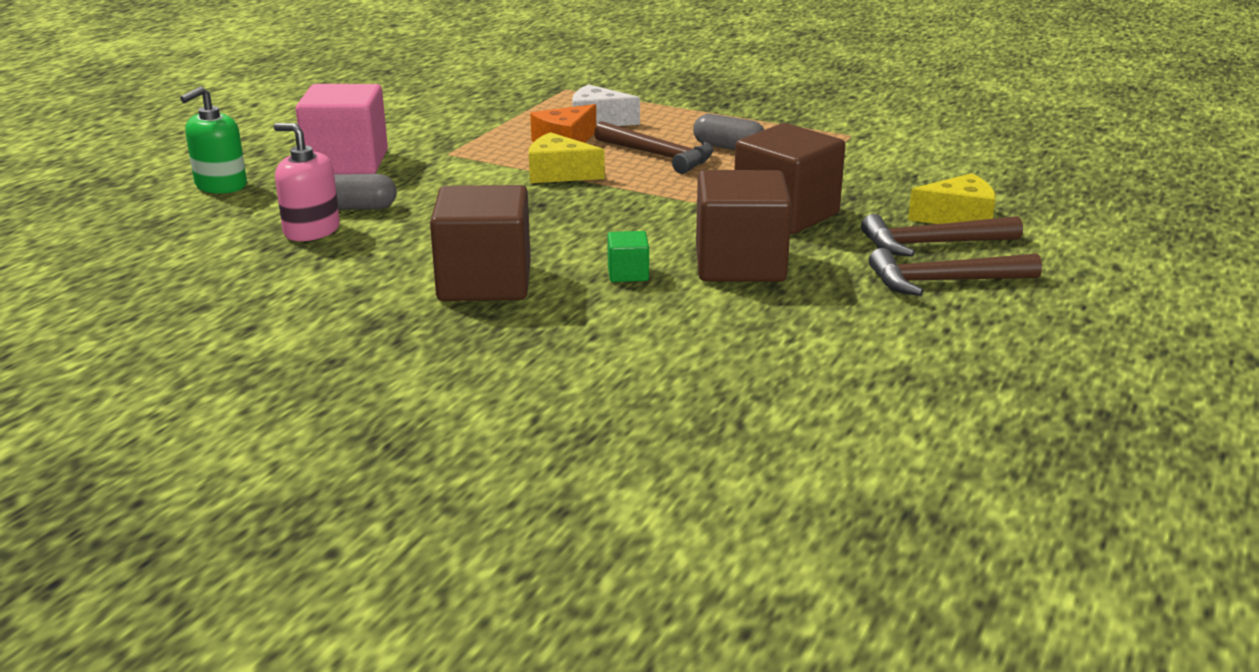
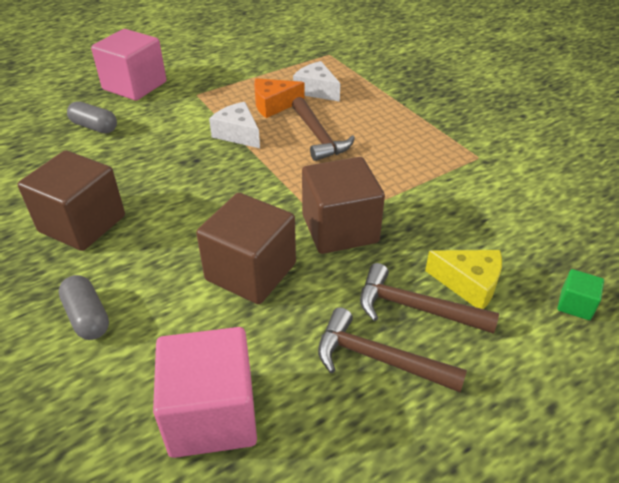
camera: 30 degrees right, 15 degrees up
(221, 185) = (54, 85): green soap dispenser -> none
(311, 231) = (51, 139): pink soap dispenser -> none
(559, 174) = (238, 134): yellow cheese -> white cheese
(628, 273) = (170, 251): green cube -> green cube (575, 305)
(728, 147) = (374, 143): grey capsule -> grey capsule (87, 317)
(845, 356) = (212, 414): none -> pink cube

